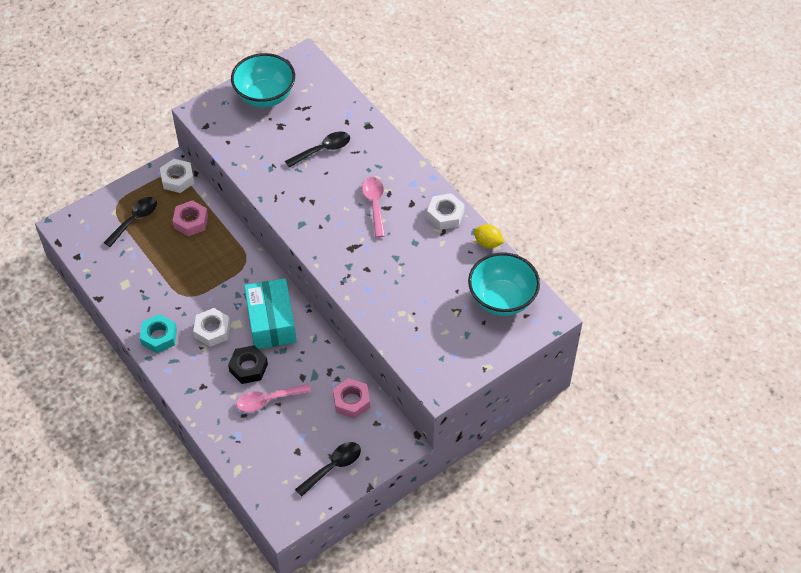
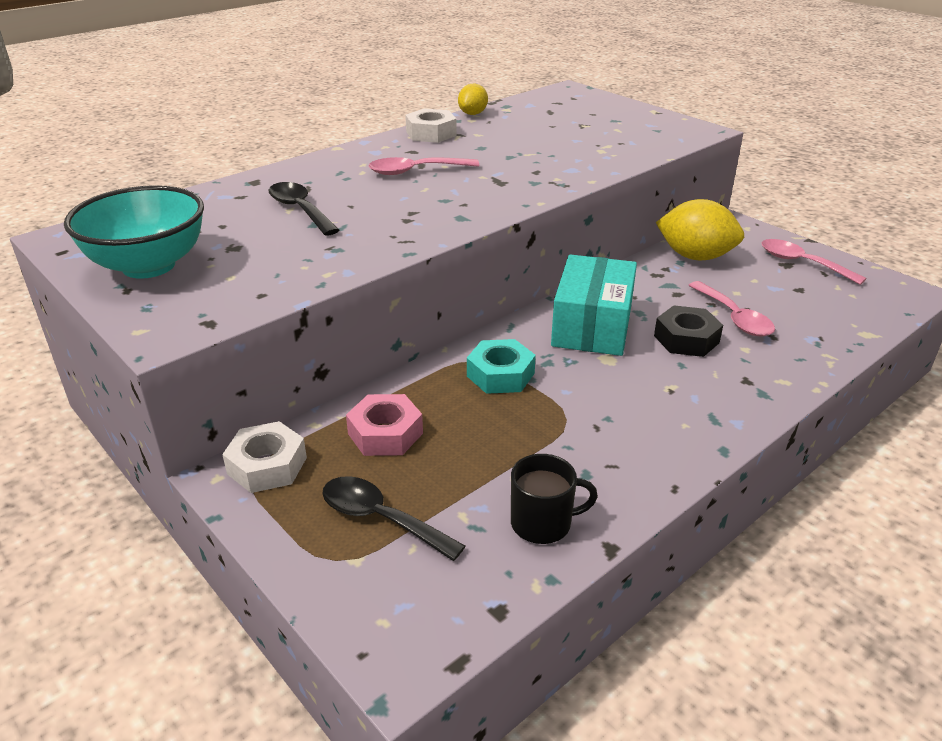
camera: 95 degrees left, 20 degrees down
(118, 276) = (543, 523): none -> black mug
(159, 337) = (671, 442): turquoise nut -> turquoise nut (500, 375)
(212, 330) = (631, 381): white nut -> none
(271, 322) = (592, 326): turquoise box -> turquoise box turned 60 degrees counterclockwise
(333, 467) = (802, 263): black spoon -> pink spoon
(351, 401) = (695, 257): pink nut -> yellow lemon
(502, 299) = (555, 107): turquoise bowl -> none

